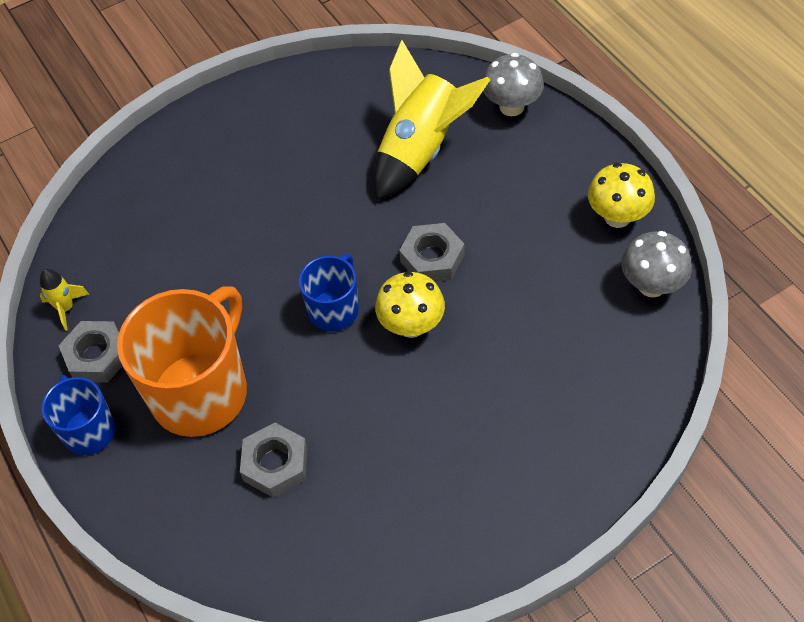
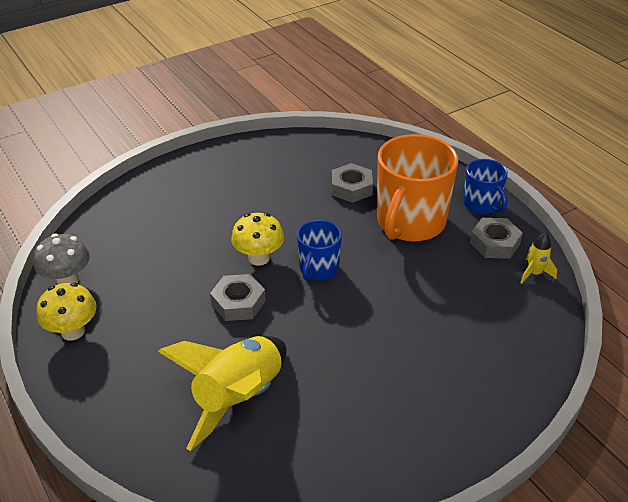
camera: 175 degrees right, 15 degrees down
(511, 106) = (137, 444): grey mushroom -> none

